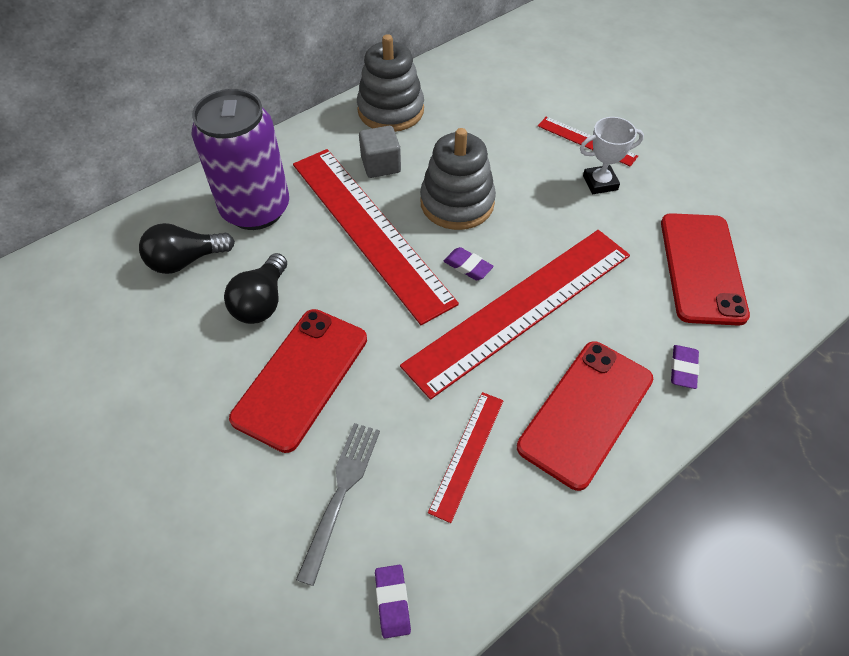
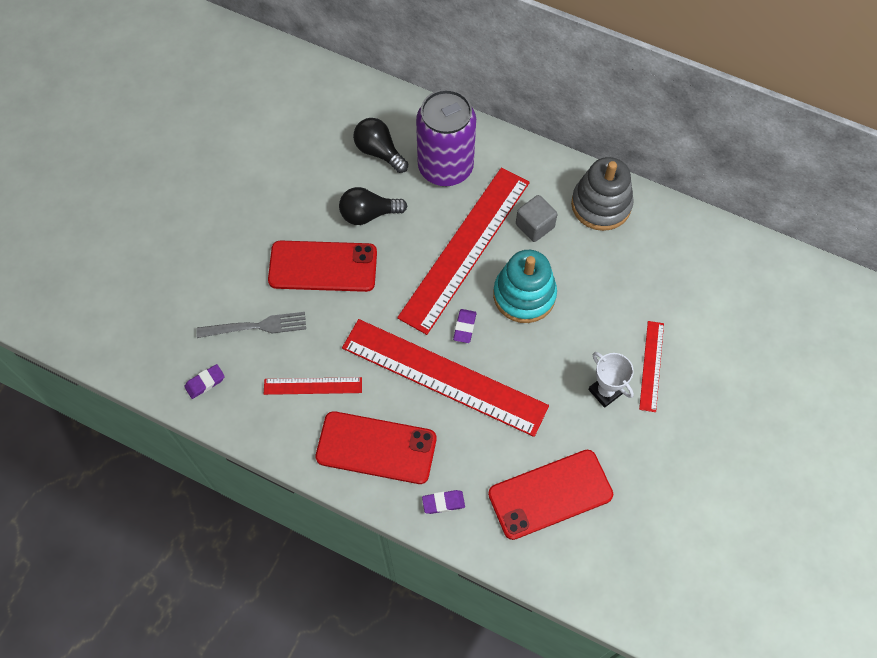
camera: 65 degrees right, 10 degrees up
(457, 203) = (524, 295): grey stacking toy -> turquoise stacking toy

